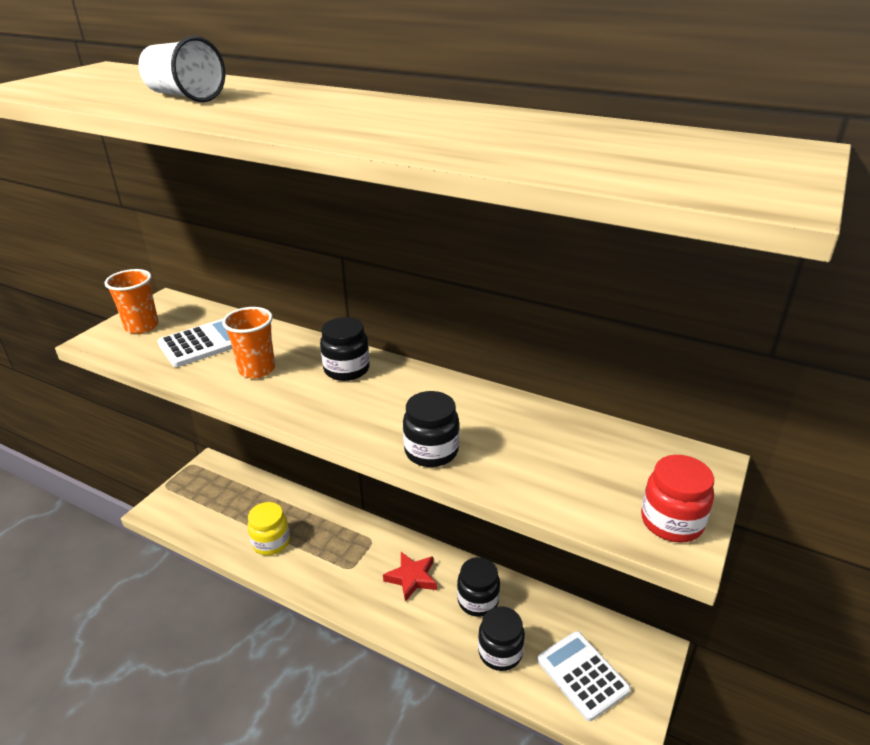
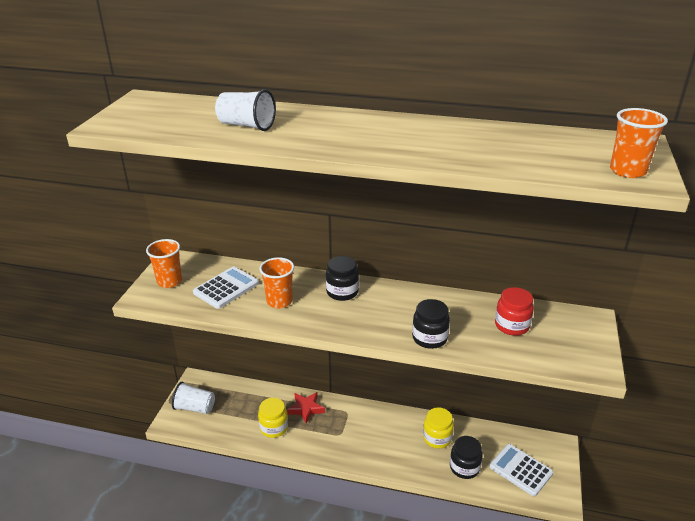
camera: 15 degrees left, 0 degrees up
(191, 498) = (195, 407): none -> white cup
(412, 578) = (386, 432): red star -> red star (306, 409)
(478, 601) = (437, 438): black jar -> yellow jar
(671, 522) = (588, 356): red jar -> red jar (511, 325)
(735, 183) = (627, 171): none -> orange cup

